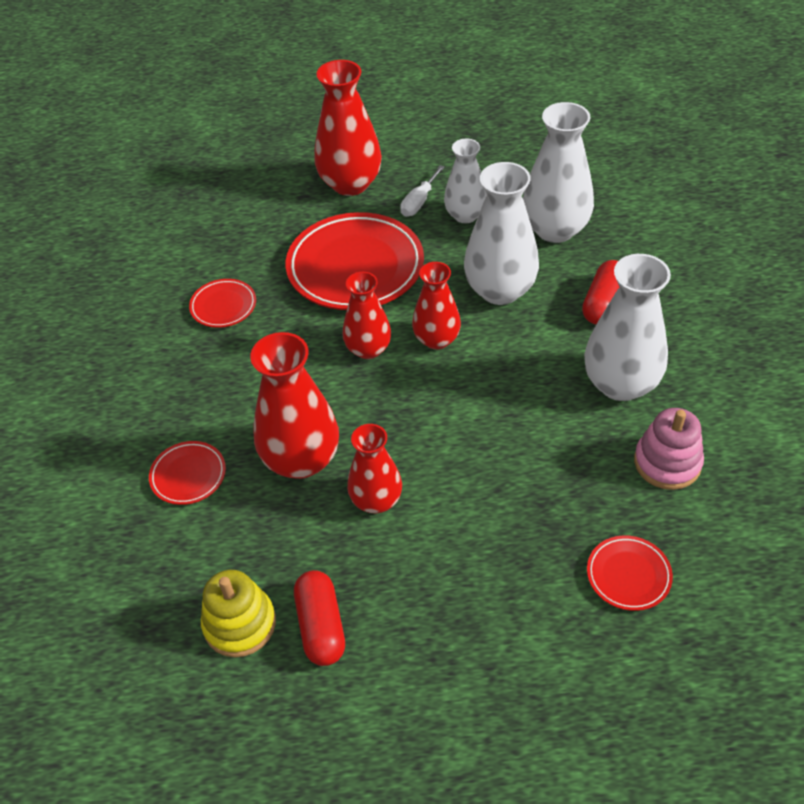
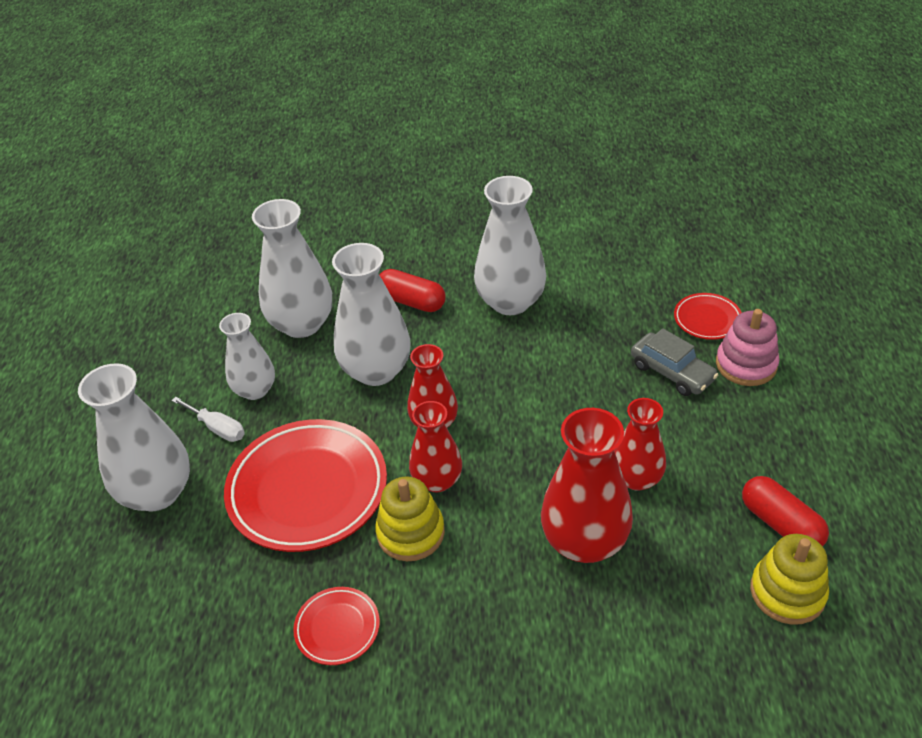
camera: 85 degrees left, 5 degrees down
(188, 475) = (603, 652): red plate -> none
(311, 338) = (410, 533): none -> yellow stacking toy
(321, 626) = (780, 524): red capsule -> red capsule turned 60 degrees clockwise
(350, 184) = (157, 492): red vase -> white vase
(531, 535) = (672, 372): none -> grey car
(667, 462) = (597, 285): pink stacking toy -> pink stacking toy (746, 364)

